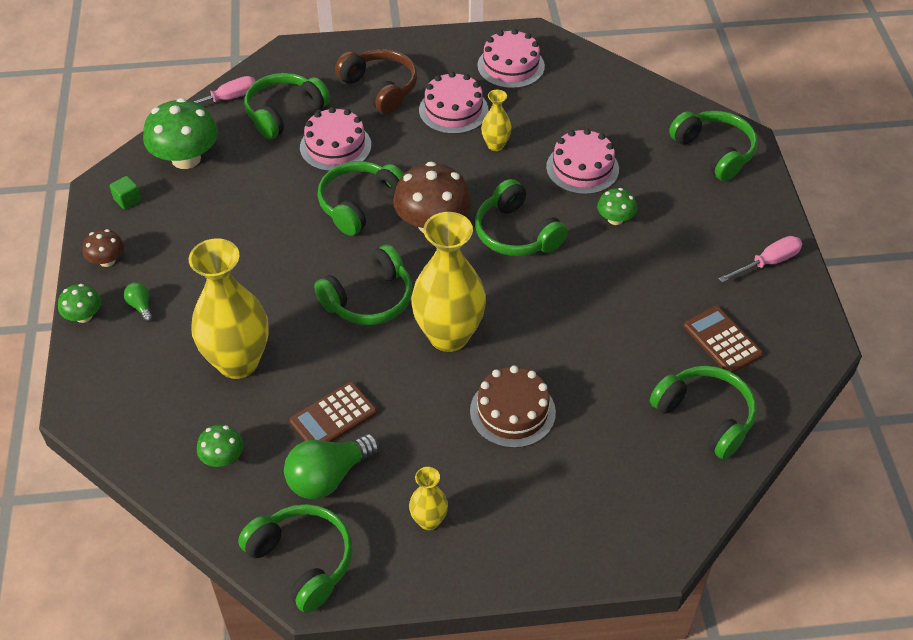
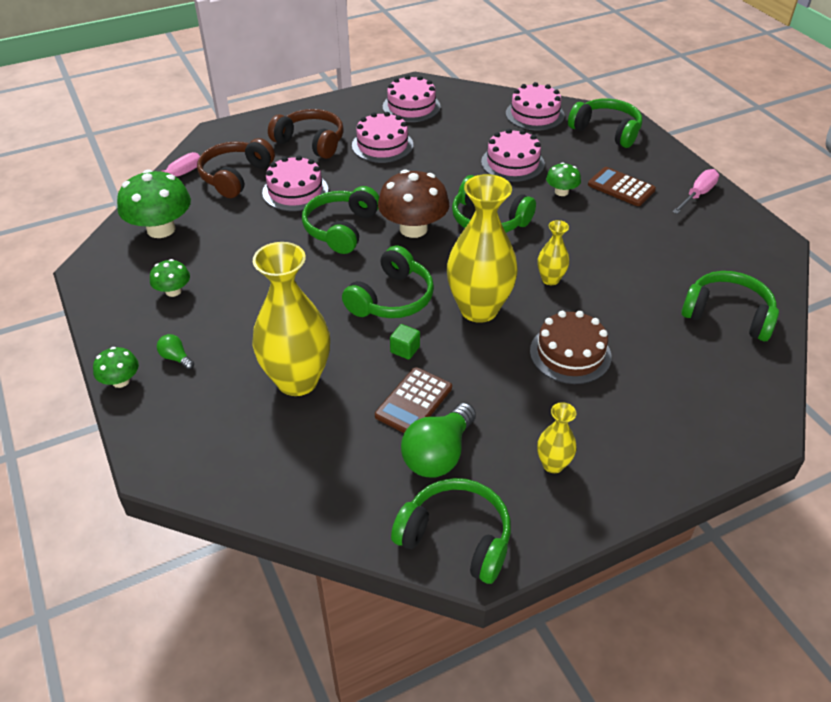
camera: 20 degrees left, 5 degrees down
(107, 260) = (122, 328): brown mushroom -> none
(127, 200) = (119, 274): green cube -> green cube (405, 349)
(223, 458) = (326, 467): green mushroom -> green mushroom (173, 291)
(284, 113) = (235, 176): green headphones -> brown headphones
(495, 145) = (432, 162): yellow vase -> yellow vase (550, 279)
(644, 109) = (534, 114): none -> pink cake
(722, 340) = (702, 256): brown calculator -> brown calculator (621, 187)

